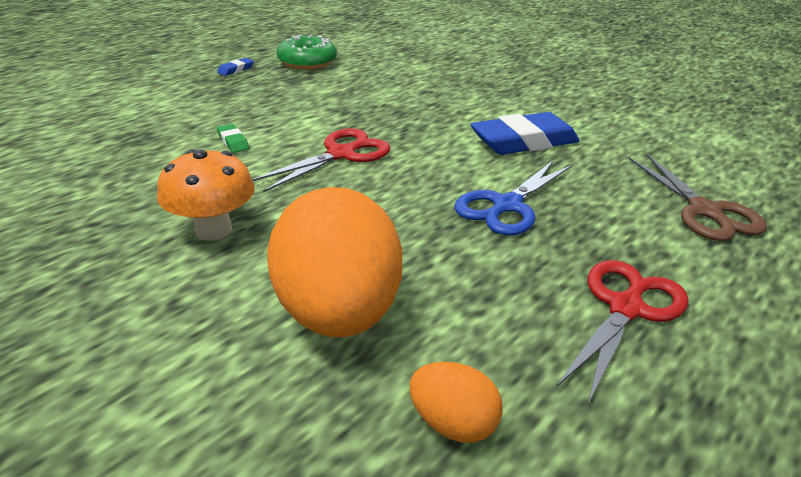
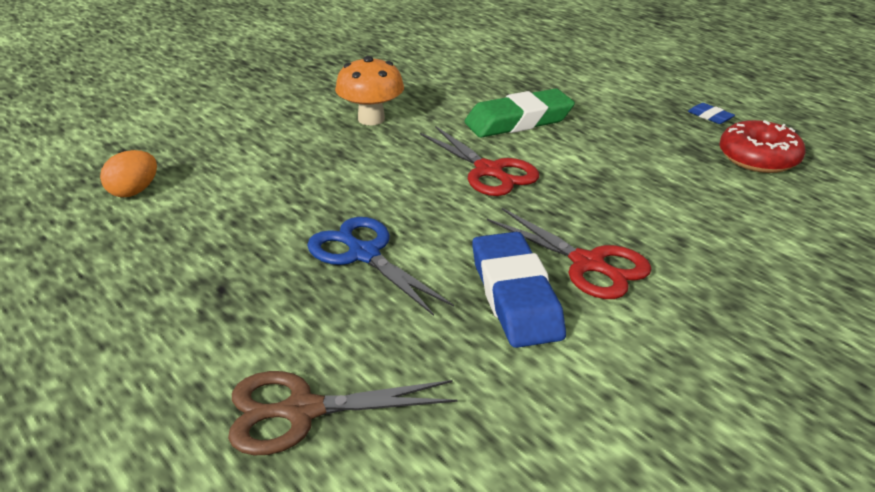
camera: 100 degrees right, 0 degrees up
(233, 142) = (518, 121): green eraser -> green eraser, size x2.38
(307, 62) = (758, 158): green donut -> red donut
(338, 312) = (253, 161): orange egg -> none
(625, 308) = (179, 287): red scissors -> red scissors (587, 264)

